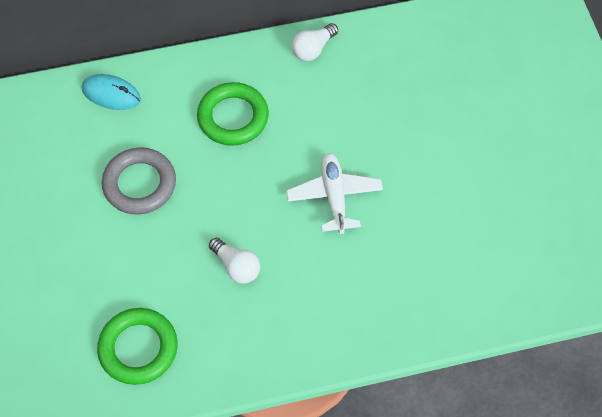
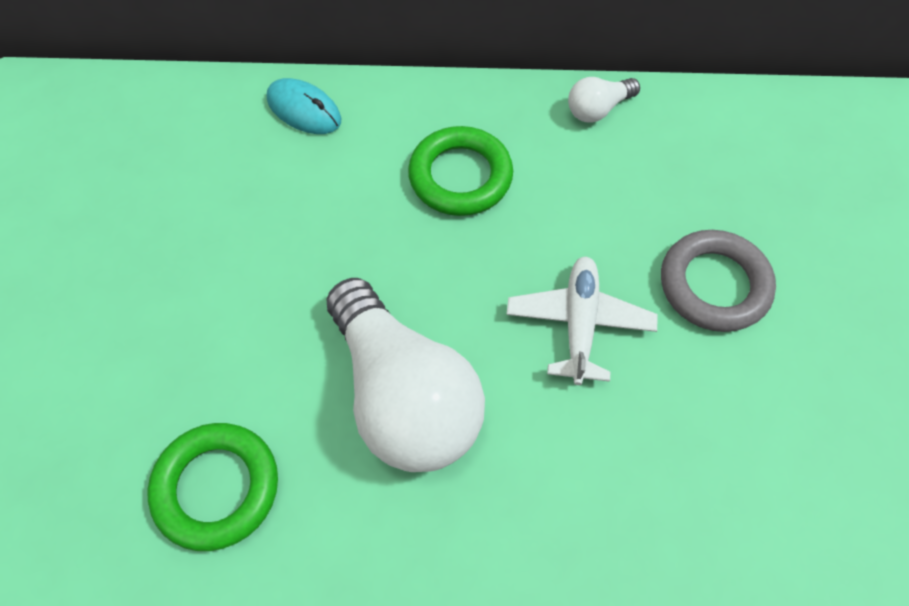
camera: 15 degrees right, 0 degrees up
(139, 184) = (301, 239): grey ring -> grey ring (714, 285)
(236, 266) = (403, 395): white light bulb -> white light bulb, size x2.28

